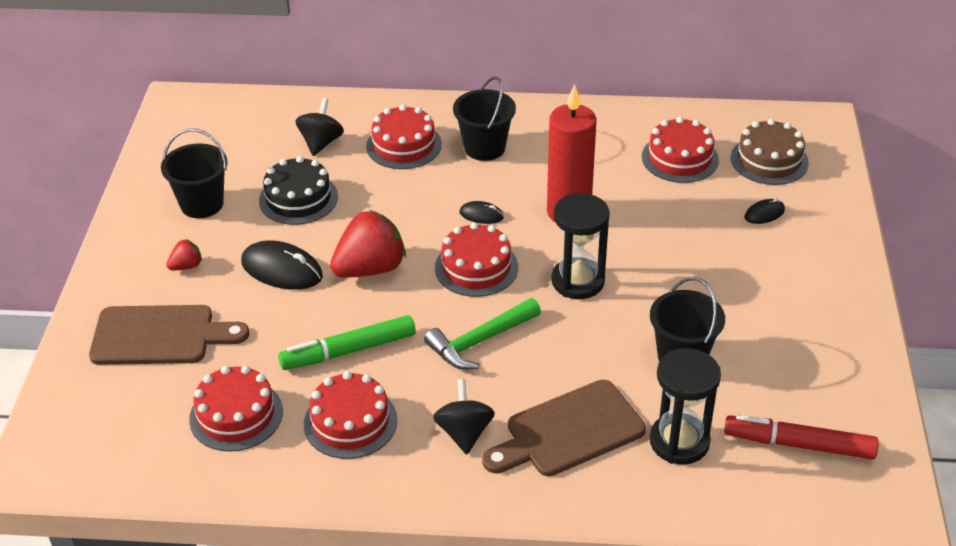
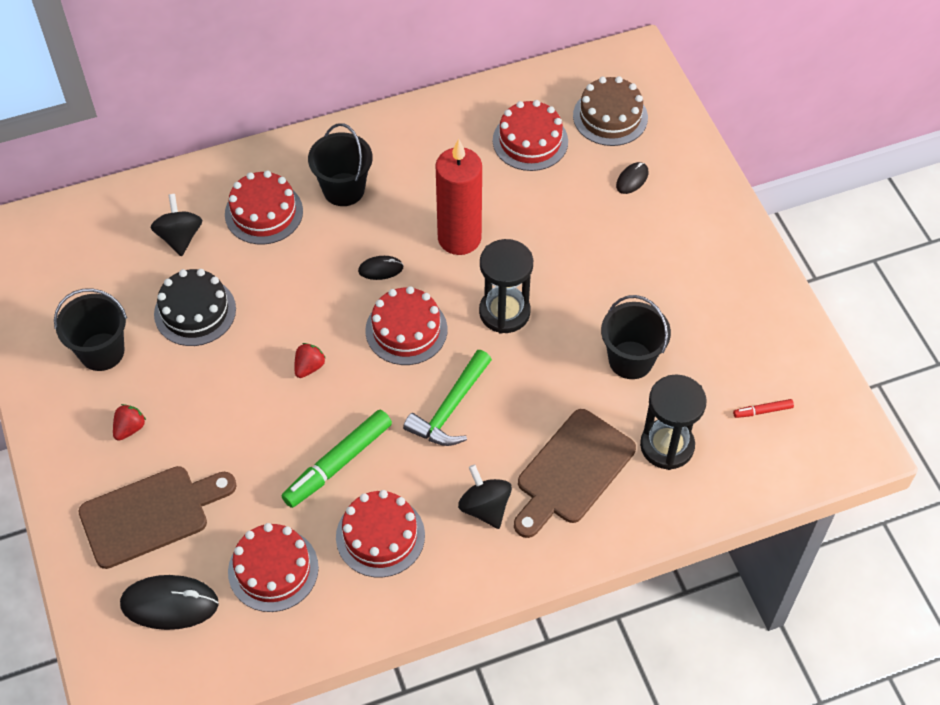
camera: 25 degrees left, 15 degrees up
(282, 270) = (225, 398): black mouse -> black mouse (169, 604)
(370, 269) = (309, 367): red strawberry -> red strawberry, size x0.47
(800, 445) = (763, 411): red marker -> red marker, size x0.46

